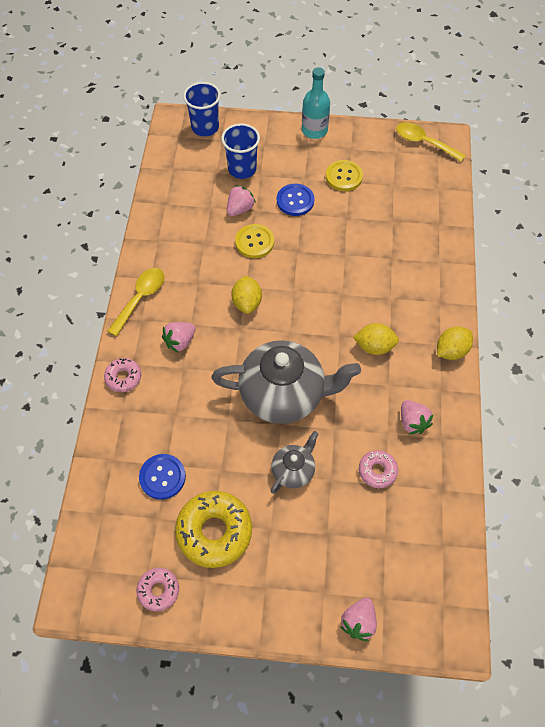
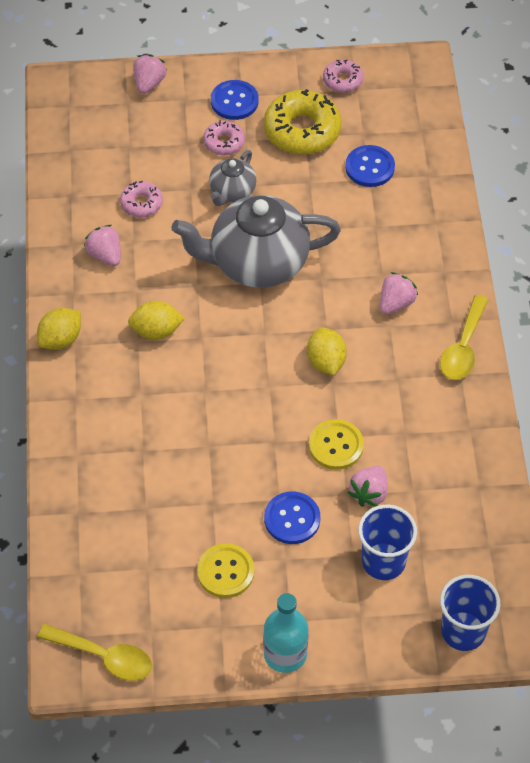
camera: 170 degrees right, 5 degrees down
(123, 377) = (448, 255): pink donut -> pink donut (224, 142)
(274, 581) = (234, 101): none -> blue button

